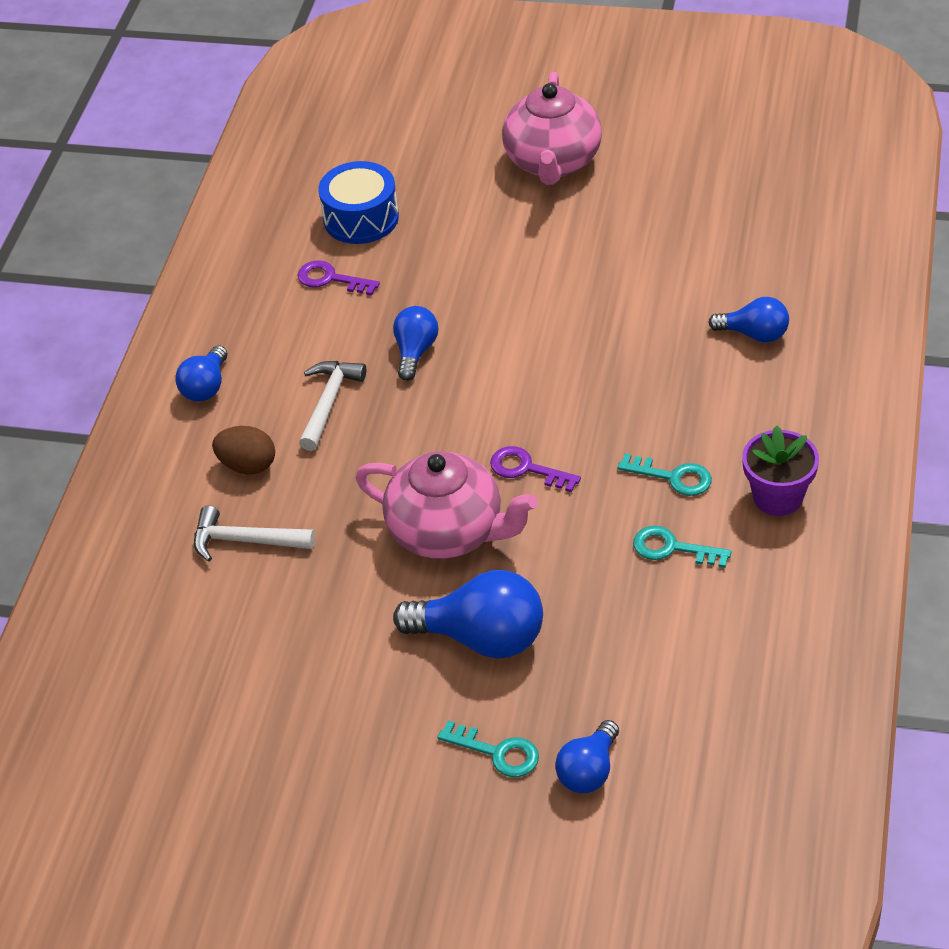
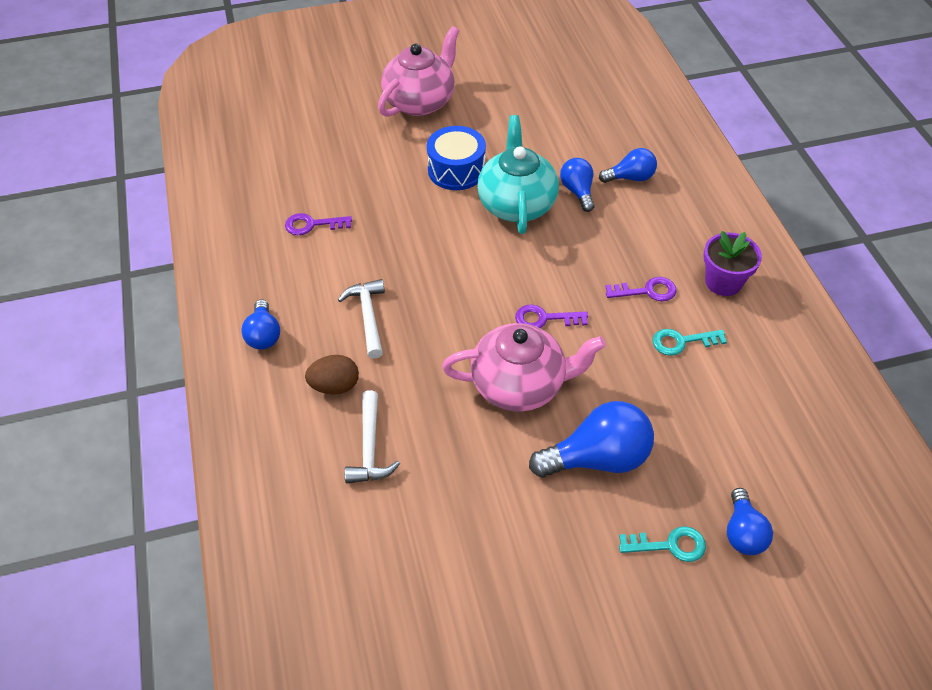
camera: 30 degrees left, 5 degrees up
(245, 541) = (370, 447): white hammer -> white hammer turned 75 degrees counterclockwise
(361, 218) = (308, 175): blue drum -> blue drum (456, 170)
(415, 352) = (409, 259): blue light bulb -> blue light bulb (577, 191)
(553, 162) = (420, 101): pink teapot -> pink teapot turned 120 degrees counterclockwise
(586, 325) = (516, 204): none -> turquoise teapot
(673, 477) = (647, 291): turquoise key -> purple key

